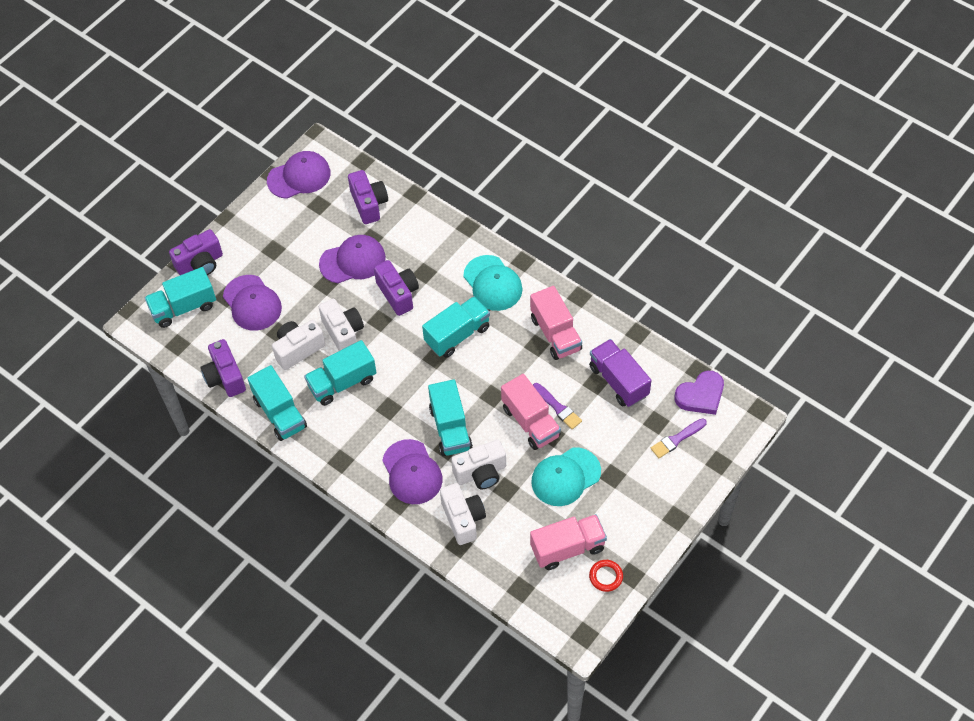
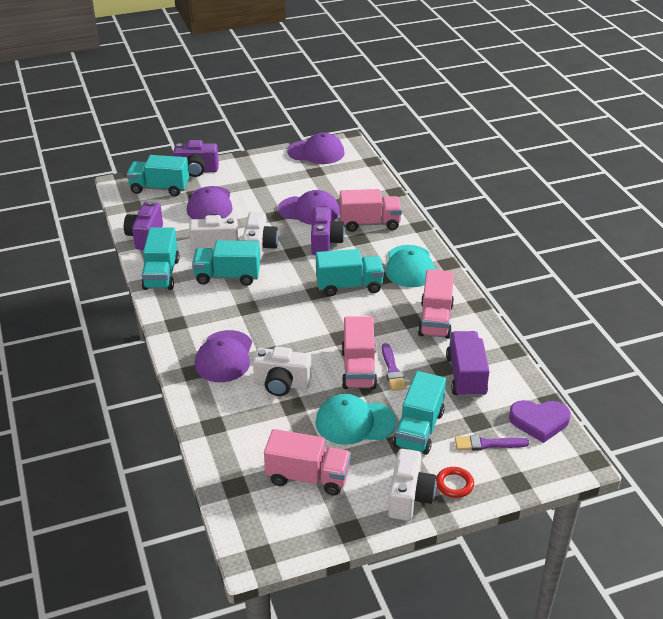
camera: 30 degrees right, 20 degrees down
(369, 204) = (353, 185): purple camera -> none
(420, 248) = (370, 223): none -> pink truck
(450, 428) = (285, 342): turquoise truck -> turquoise truck (418, 429)
(463, 519) = (235, 409): white camera -> white camera (409, 497)
(606, 576) = (324, 518): red ring -> red ring (454, 484)

